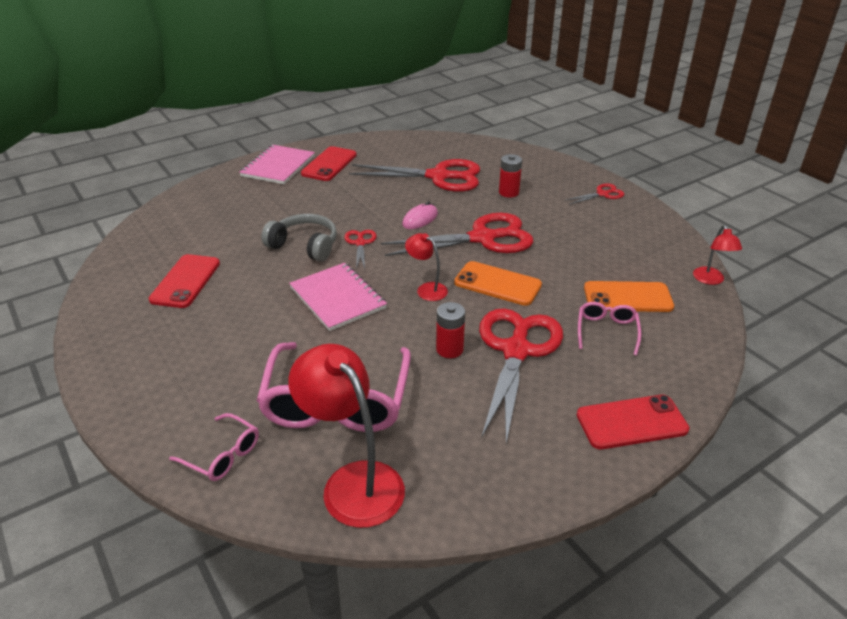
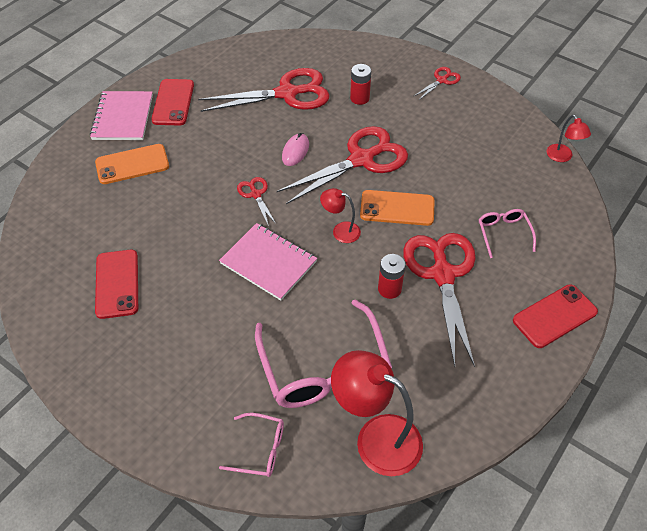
camera: 20 degrees left, 15 degrees up
(304, 246) = (206, 211): grey headphones -> none
(627, 297) = (506, 193): orange phone -> orange phone (132, 164)

